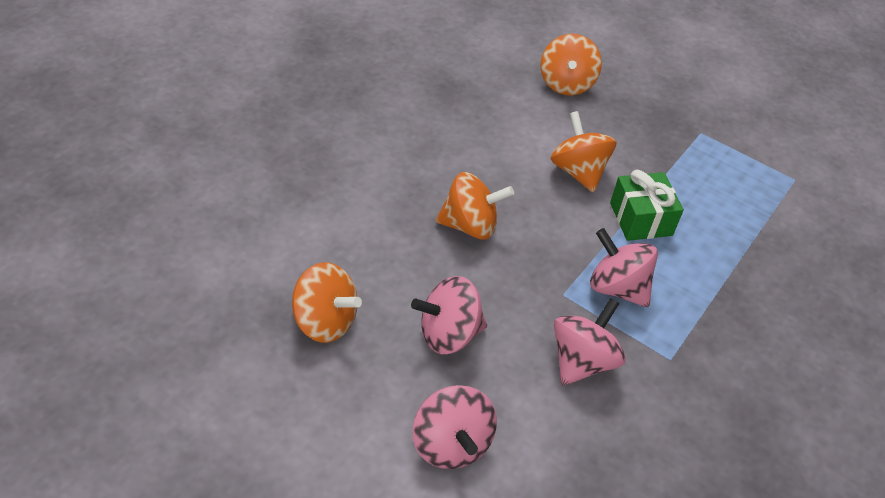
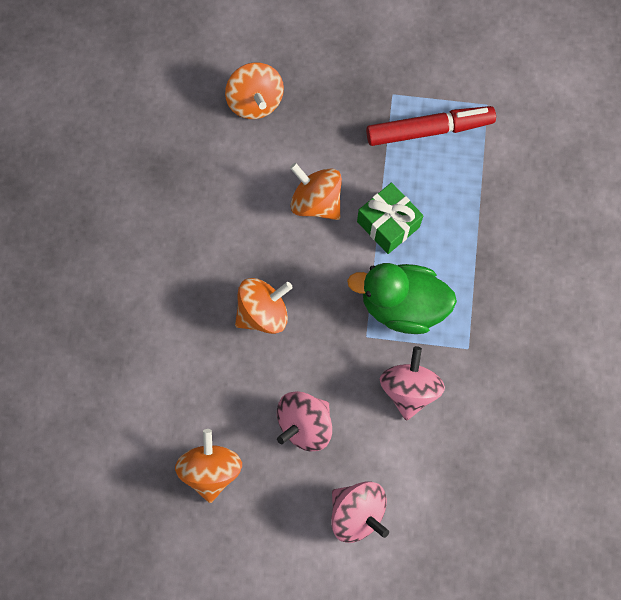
camera: 25 degrees left, 25 degrees up
(325, 321) = (211, 469): orange spinning top -> orange spinning top turned 90 degrees counterclockwise
(617, 287) = (402, 306): pink spinning top -> green duck
(724, 171) = (429, 130): none -> red marker

